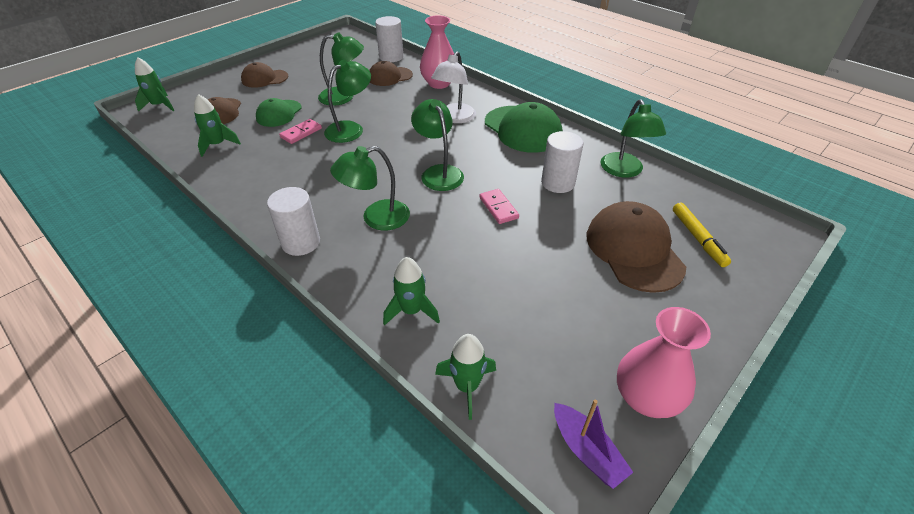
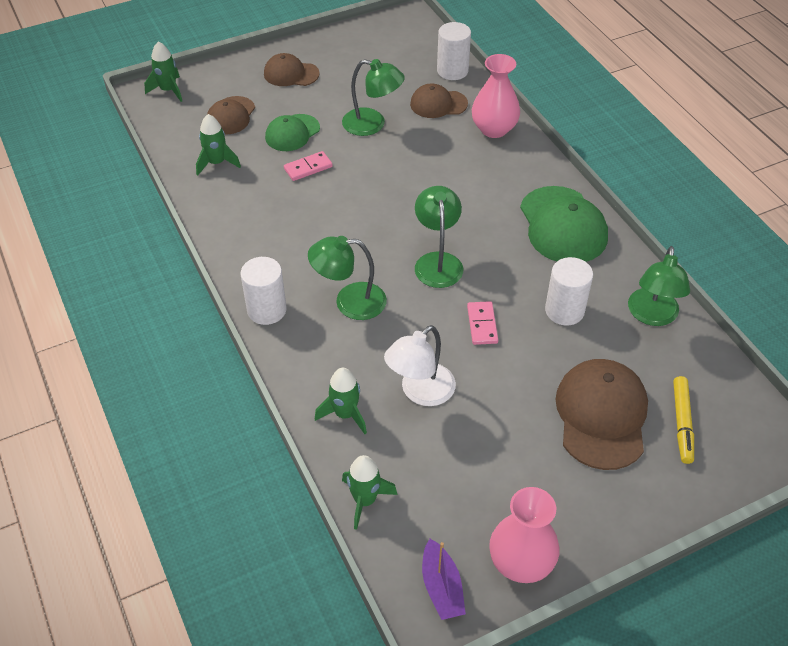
camera: 20 degrees right, 5 degrees up
(350, 129) = (364, 175): green lamp -> none
(454, 118) = (489, 188): white lamp -> white lamp (420, 392)

